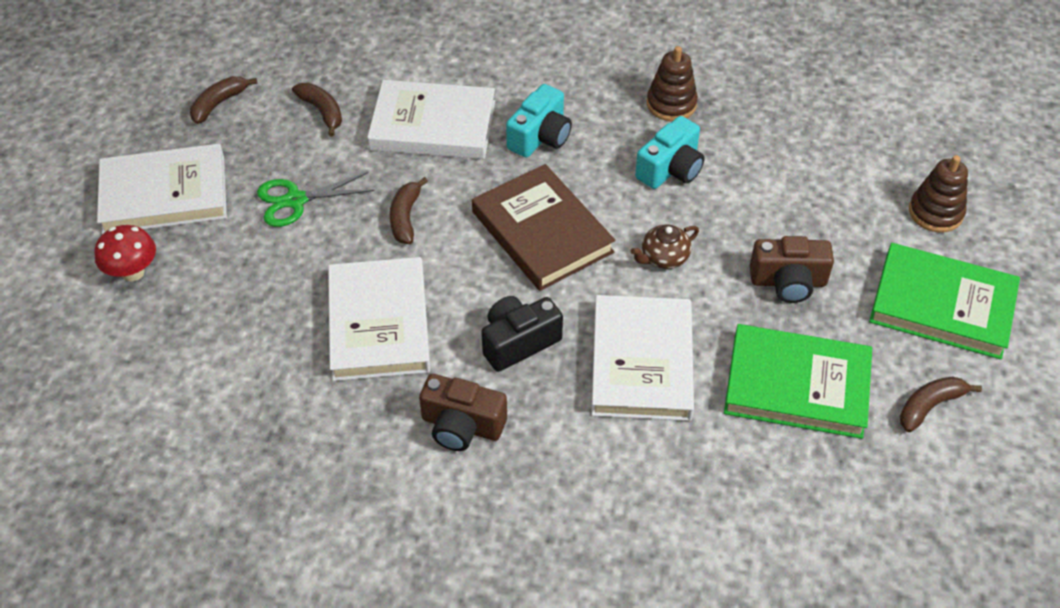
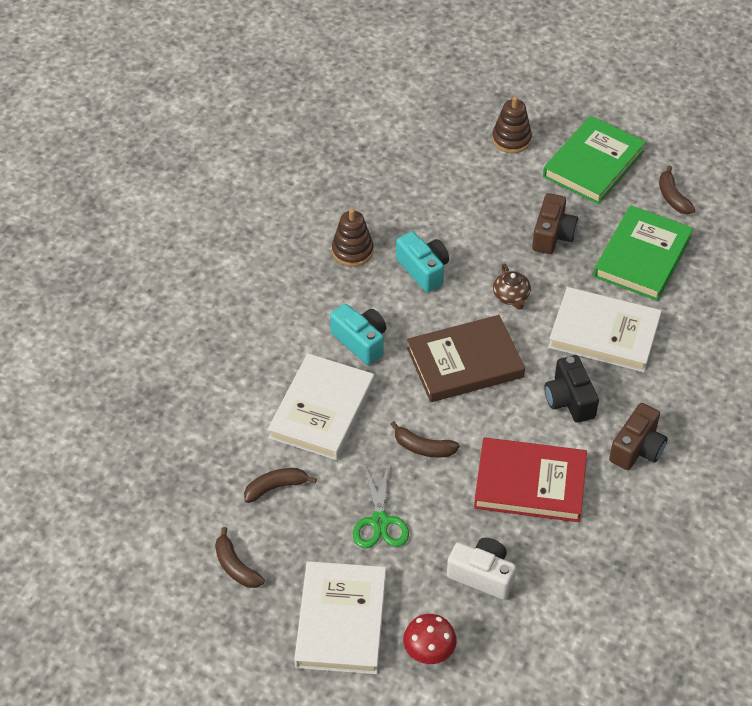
camera: 75 degrees left, 0 degrees up
(240, 301) = (482, 575): none -> white camera
(379, 323) = (530, 483): white book -> red book

